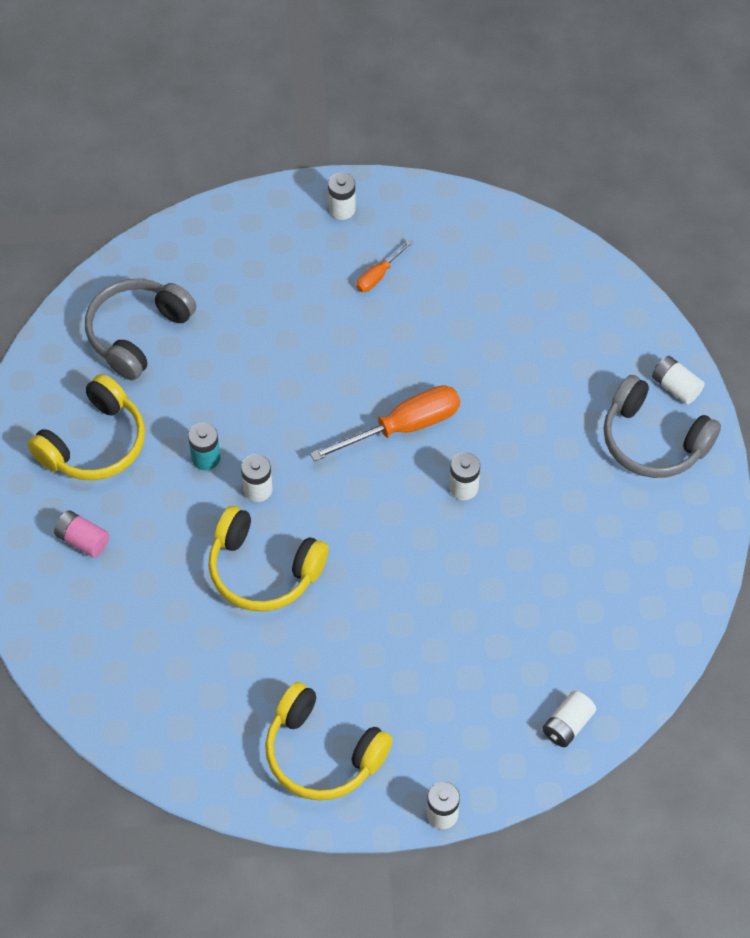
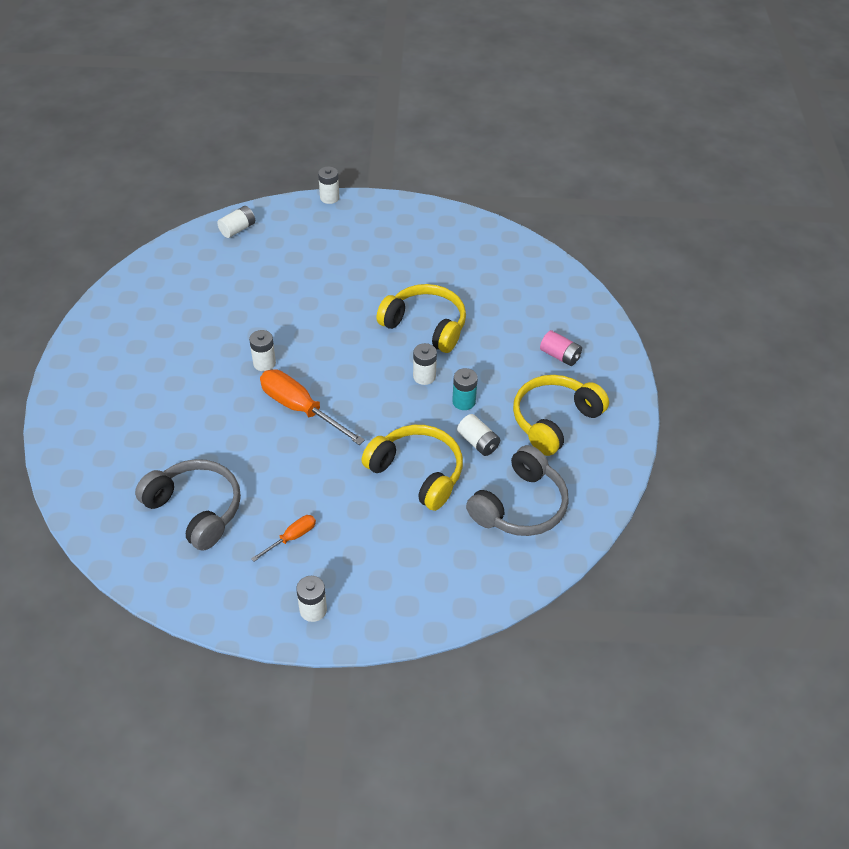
camera: 175 degrees left, 10 degrees down
(322, 753) = (398, 229): yellow headphones -> yellow headphones (417, 473)
(403, 427) = (300, 409): orange screwdriver -> orange screwdriver turned 60 degrees clockwise
(653, 441) = (104, 381): grey headphones -> grey headphones (196, 509)
(676, 387) = (66, 418): white battery -> white battery (478, 442)

